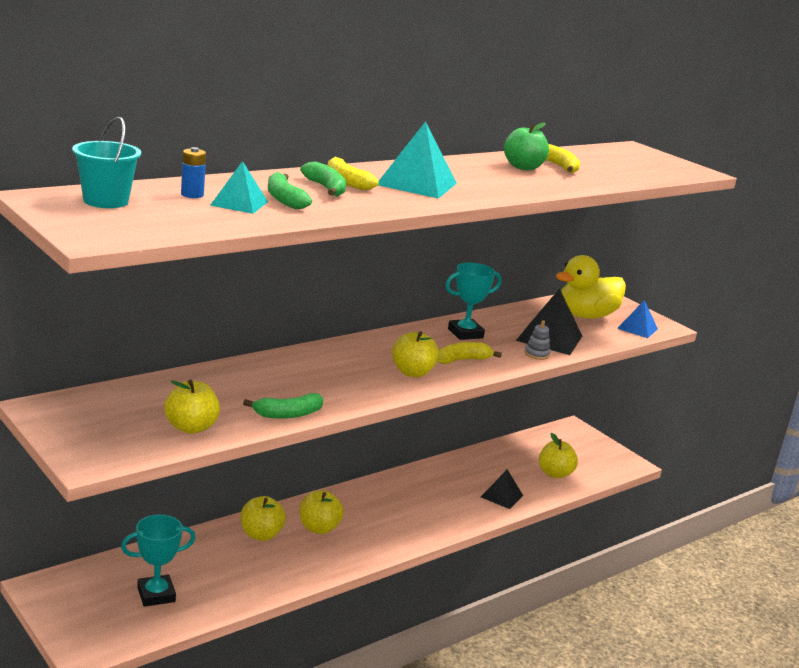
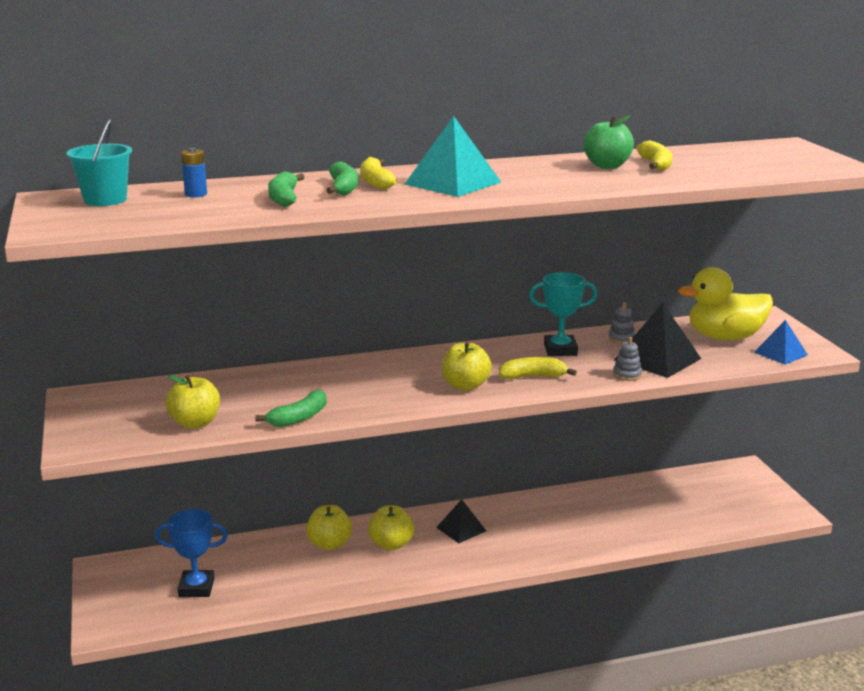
camera: 25 degrees right, 0 degrees up
(156, 594) = (196, 588): turquoise trophy -> blue trophy
(239, 203) = (232, 202): turquoise pyramid -> none
(288, 414) = (299, 418): green banana -> green banana turned 45 degrees counterclockwise
(501, 496) = (611, 533): black pyramid -> black pyramid (461, 529)
(506, 320) = (621, 338): none -> grey stacking toy
(554, 473) = (690, 516): yellow apple -> none

